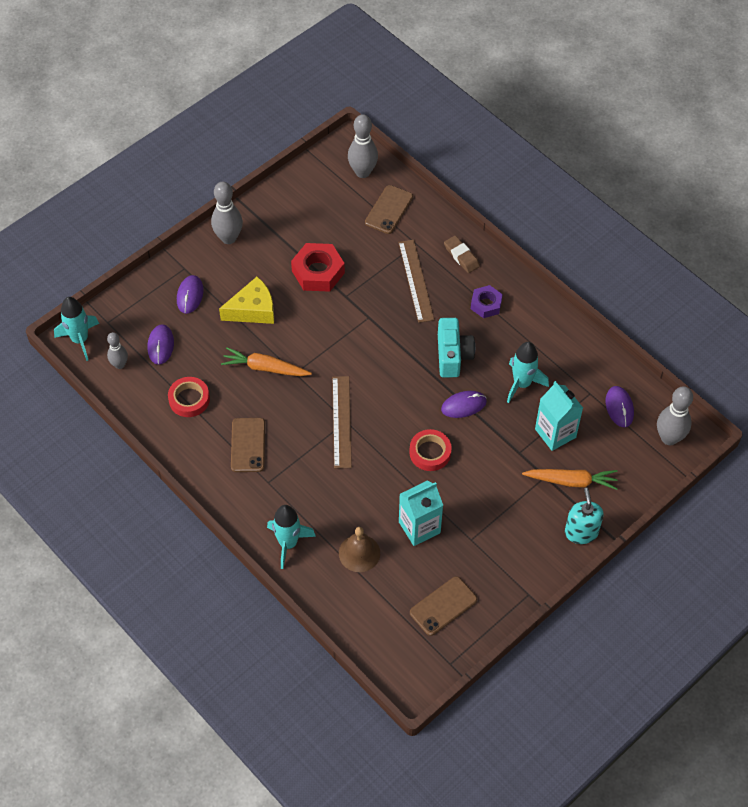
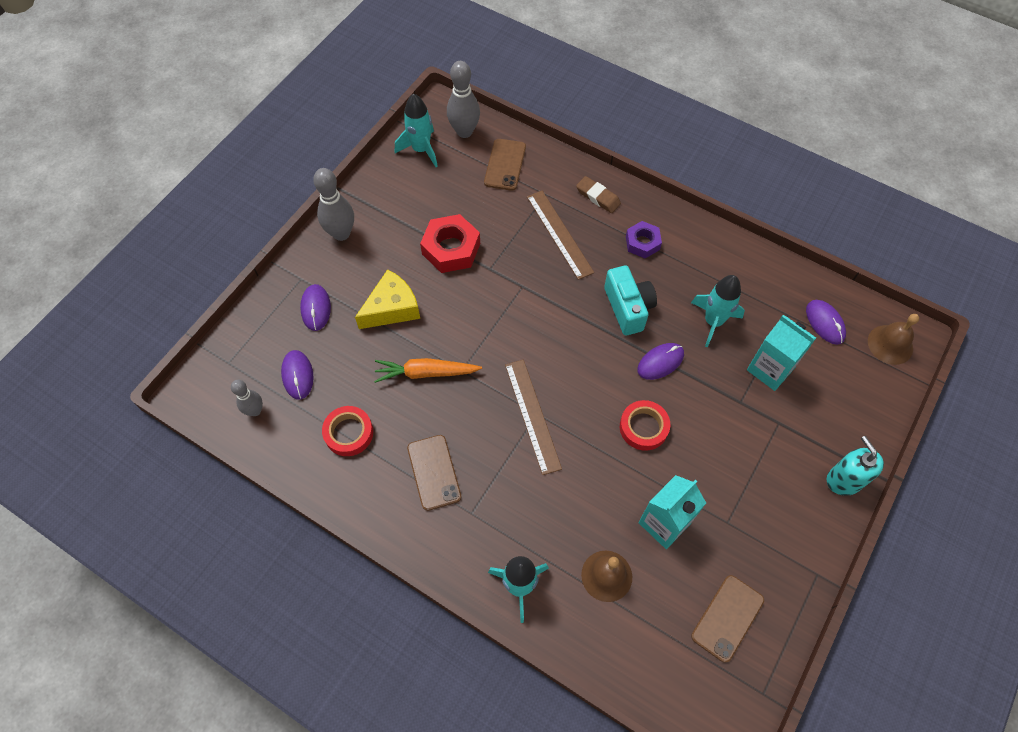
camera: 15 degrees left, 5 degrees up
(80, 340) = (200, 391): turquoise rocket -> turquoise rocket (421, 150)
(571, 481) = (809, 421): orange carrot -> none
(669, 438) = (890, 344): grey bowling pin -> brown bell

